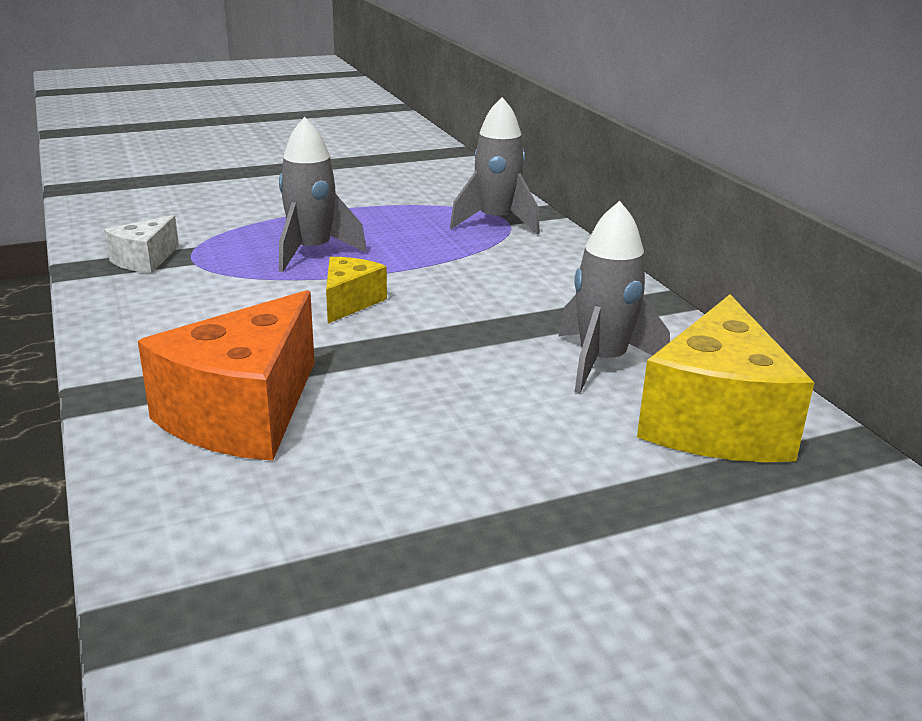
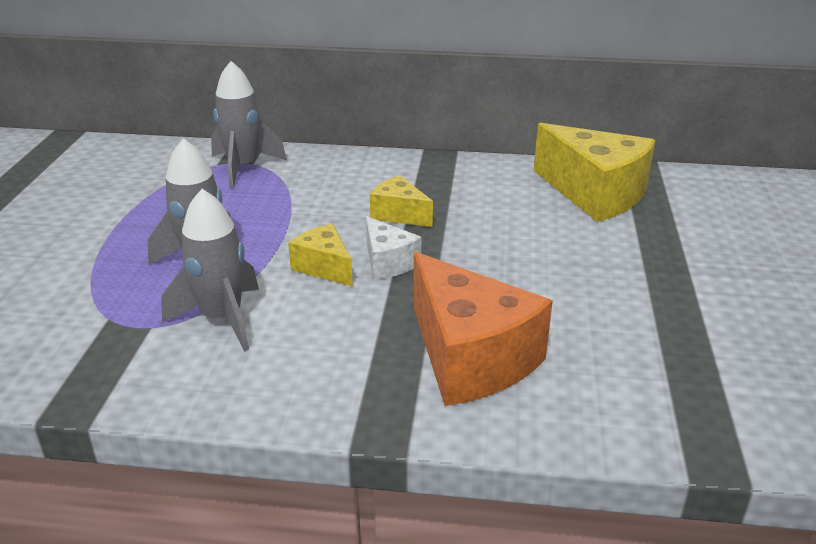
camera: 60 degrees left, 5 degrees up
(145, 260) = (108, 355): white cheese -> white cheese (388, 262)
(496, 312) = (399, 214): none -> yellow cheese
(602, 362) = (503, 202): grey rocket -> grey rocket (222, 318)

